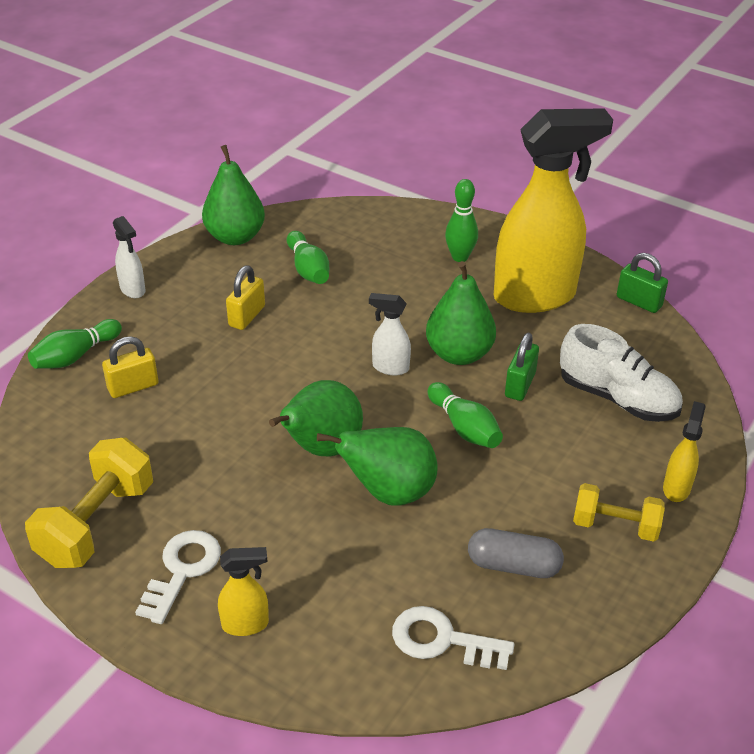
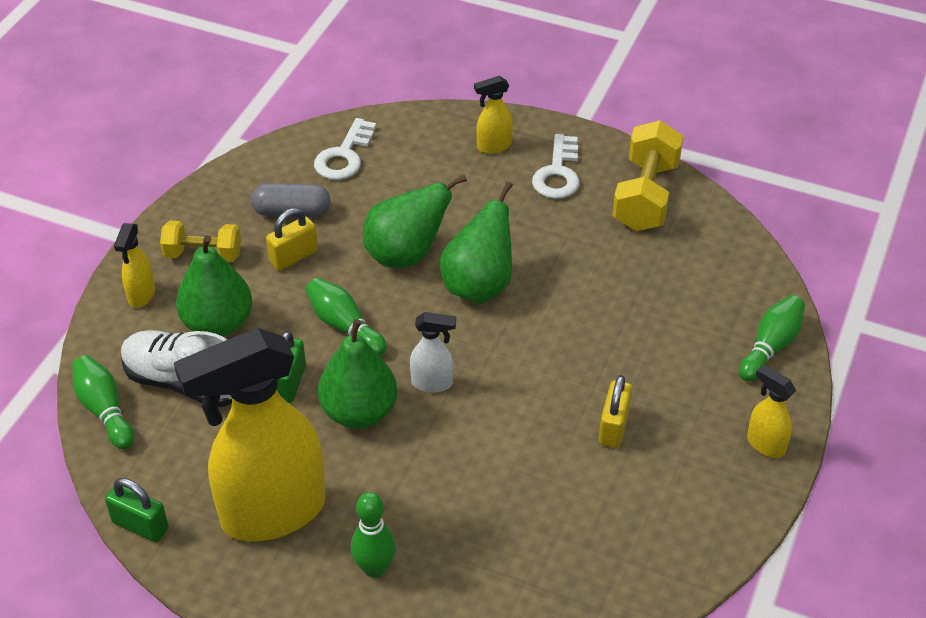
camera: 170 degrees right, 5 degrees up
(133, 290) = (765, 444): white spray bottle -> yellow spray bottle
(133, 387) = (689, 321): yellow padlock -> yellow padlock (293, 257)
(235, 237) = (685, 556): green pear -> green pear (218, 324)
(308, 269) = (568, 513): green bowling pin -> green bowling pin (105, 410)
(442, 640) = (344, 156): white key -> white key turned 105 degrees clockwise

